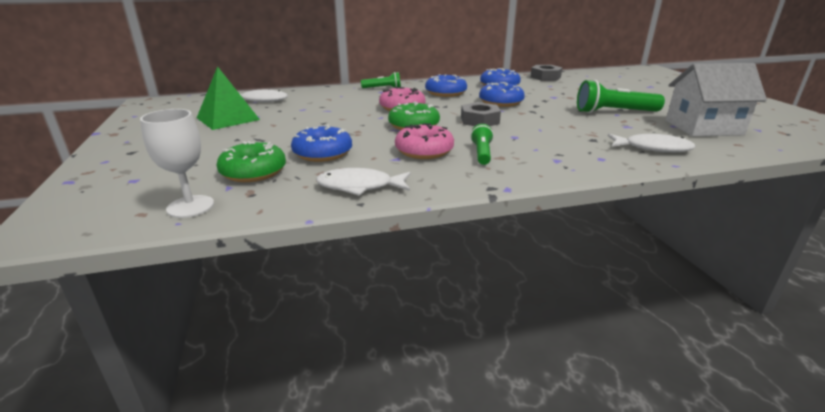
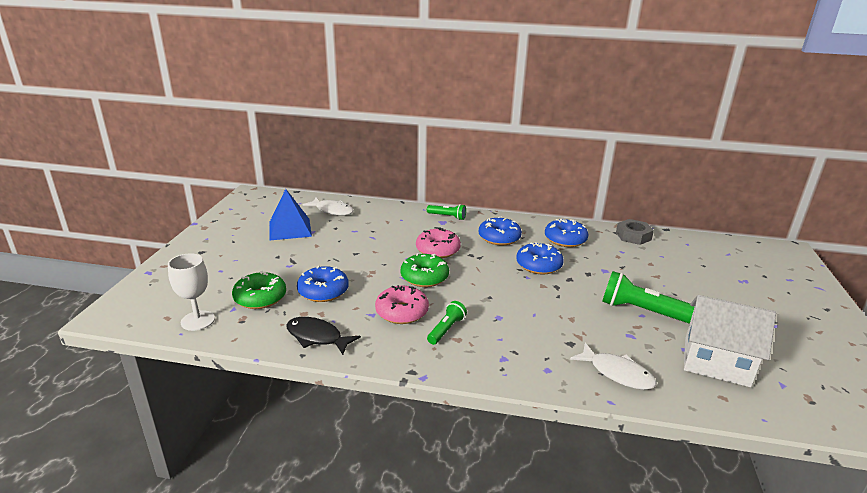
camera: 25 degrees right, 0 degrees up
(228, 118) = (290, 229): green pyramid -> blue pyramid
(359, 186) = (317, 337): white fish -> black fish
(479, 120) = (490, 286): grey nut -> none

